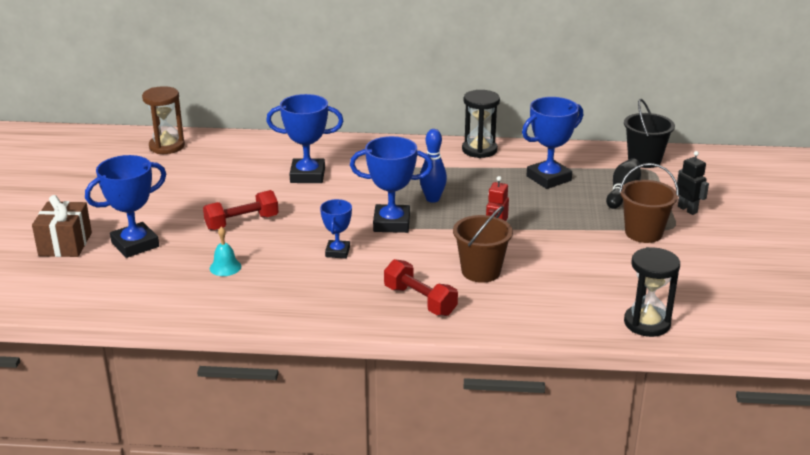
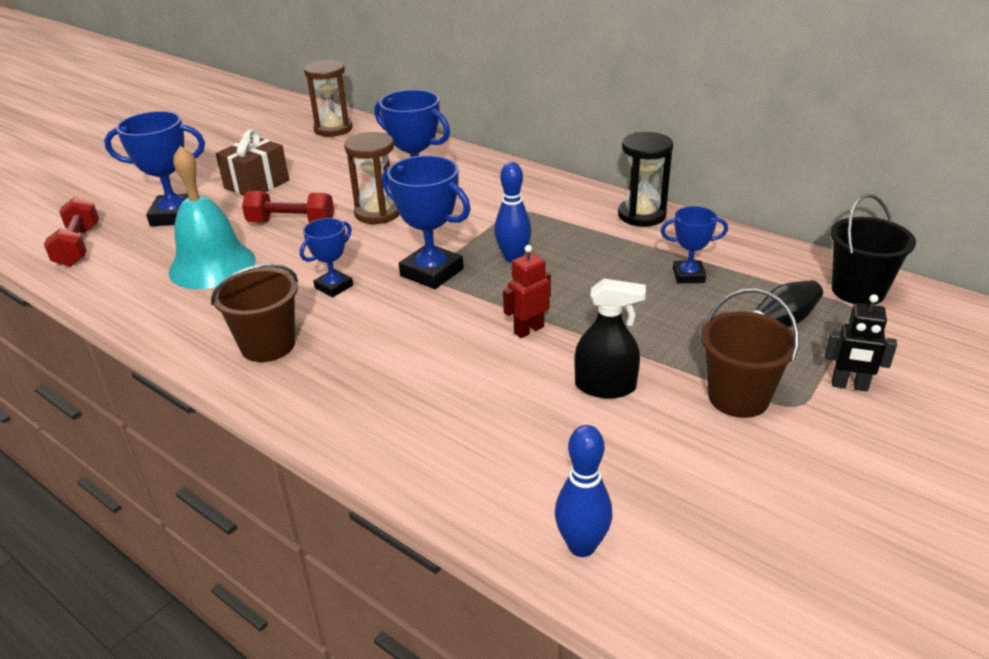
camera: 35 degrees right, 5 degrees up
(65, 244) = (127, 197): brown gift -> brown gift (257, 184)
(225, 267) = (212, 265): turquoise bell -> turquoise bell, size x2.24
(298, 197) = (378, 213): none -> brown hourglass
(420, 301) = (338, 380): red dumbbell -> red dumbbell (78, 246)
(481, 271) = (454, 370): brown bucket -> brown bucket (268, 345)
(548, 178) = (688, 276): blue trophy -> blue trophy, size x0.59
(573, 251) = (605, 386): none -> black spray bottle
(647, 323) = (582, 546): black hourglass -> blue bowling pin
(687, 209) = (849, 385): black robot -> black robot turned 105 degrees clockwise

